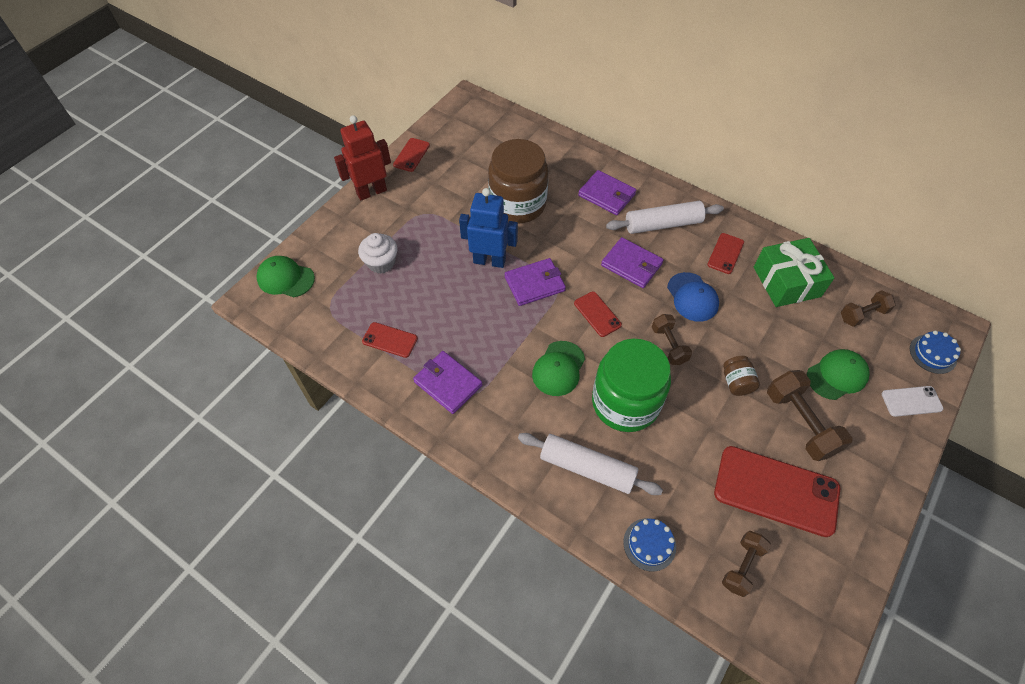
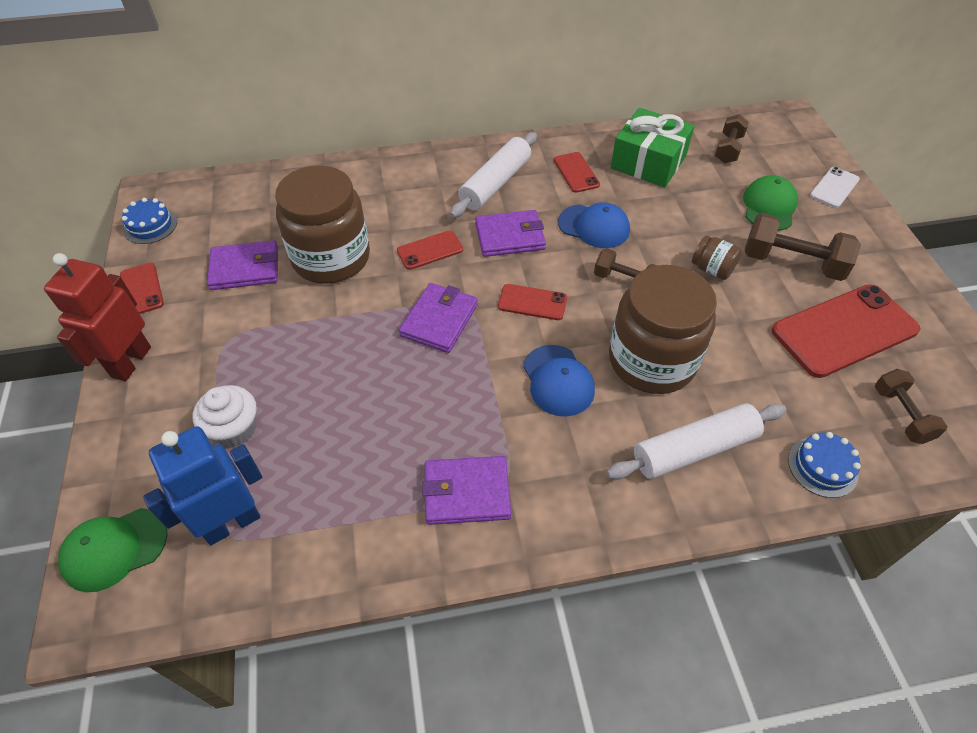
camera: 45 degrees left, 5 degrees down
(390, 340) = (344, 504): red phone -> red phone (430, 250)
(489, 261) = (365, 333): blue robot -> blue robot (232, 523)
(558, 368) = (558, 380): green cap -> blue cap
(607, 195) = (413, 192): purple wallet -> purple wallet (245, 268)
(625, 402) = (652, 361): green jar -> brown jar
(933, 354) = (803, 144): blue cake -> blue cake (150, 225)

